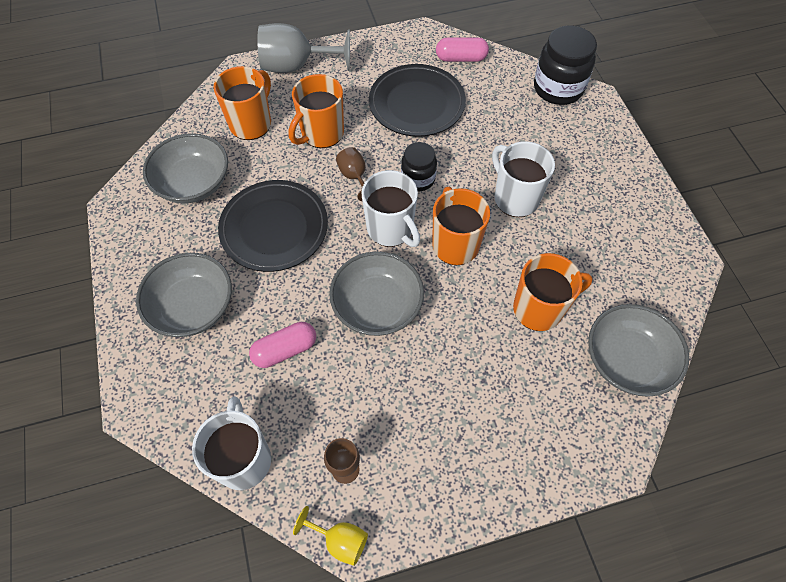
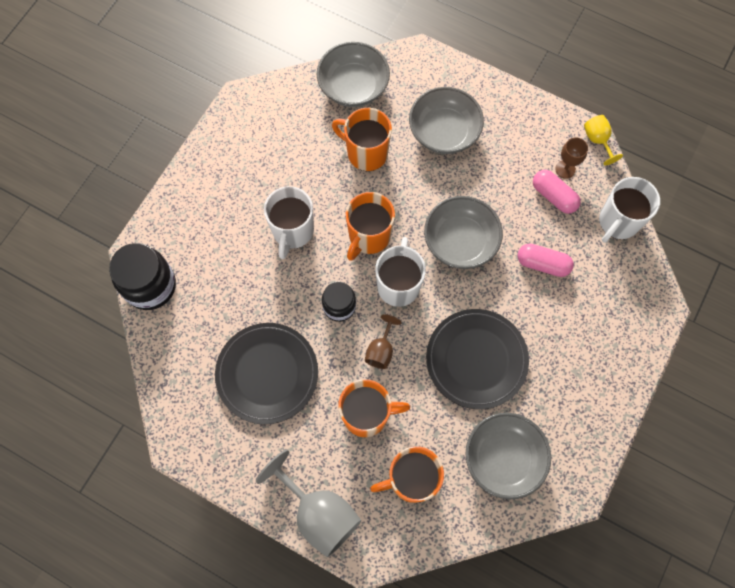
camera: 135 degrees left, 10 degrees up
(193, 307) = (579, 347): grey bowl -> grey bowl (444, 132)
(461, 58) = (182, 386): pink capsule -> pink capsule (553, 196)

